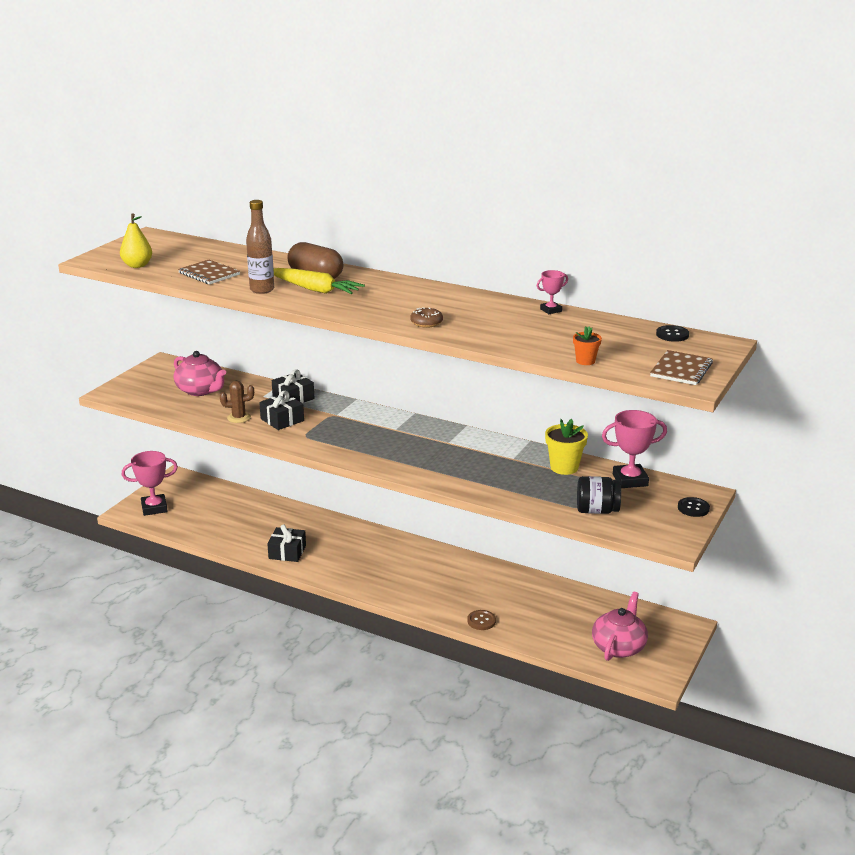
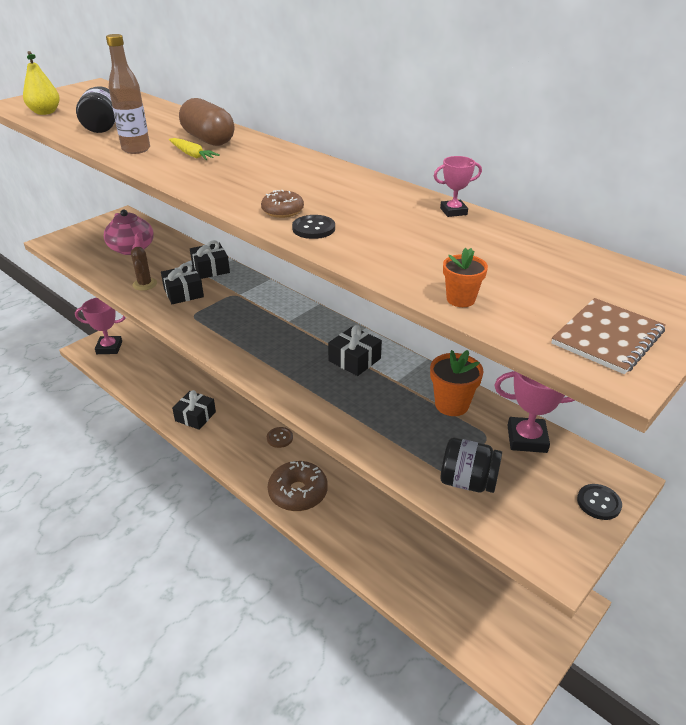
camera: 15 degrees right, 10 degrees up
(209, 274) = (102, 127): brown notebook -> black jar
(239, 418) = (145, 284): brown cactus -> brown cactus turned 75 degrees clockwise
(315, 289) = (192, 155): yellow carrot -> yellow carrot, size x0.58
(422, 593) = (298, 492): none -> brown donut
(470, 449) = (354, 360): none -> black gift
(481, 621) = (344, 543): brown button -> brown button (279, 438)
(564, 467) = (451, 405): yellow flower pot -> orange flower pot
(618, 647) = (483, 616): pink teapot -> none
(672, 335) = (612, 270): black button -> black button (313, 228)

